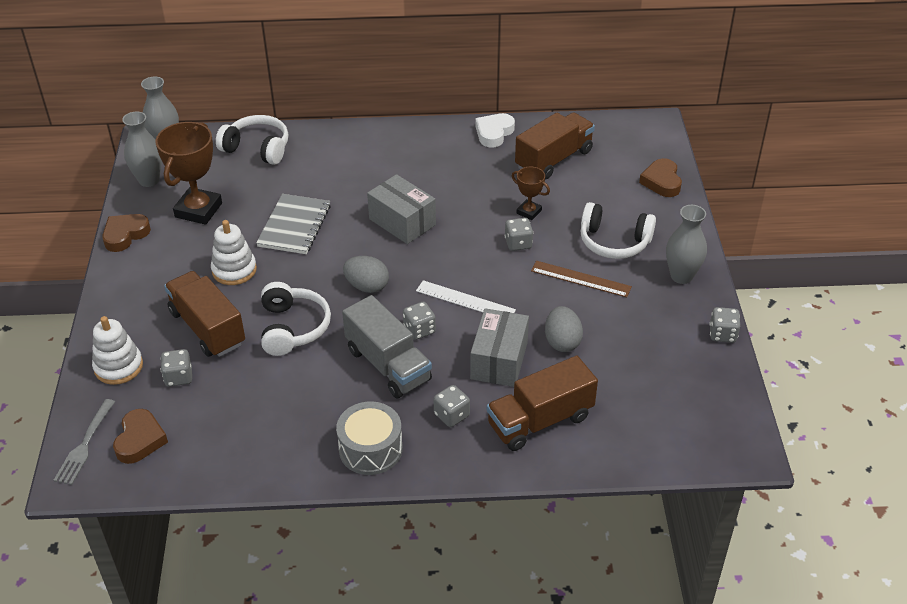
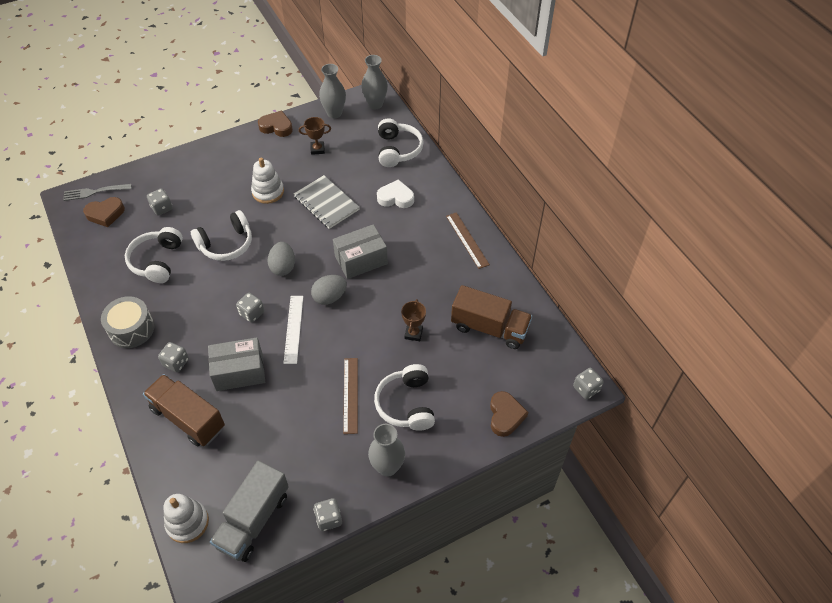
camera: 65 degrees right, 10 degrees up
(118, 367) = (161, 177): white stacking toy -> white stacking toy (187, 522)
(198, 210) = (317, 149): brown trophy -> brown trophy, size x0.52
(207, 328) = (209, 202): brown truck -> none
(271, 401) = (157, 261): none -> white headphones
(294, 226) = (326, 203): grey notebook -> grey notebook turned 60 degrees clockwise
(388, 365) = (211, 308): grey truck -> grey truck (253, 520)
(402, 222) = (361, 260): grey box -> grey box turned 45 degrees clockwise
(430, 139) = (467, 240): none -> brown ruler
(494, 133) = (499, 276): white heart -> white heart (396, 197)
(518, 243) = (372, 339): grey dice -> grey dice (586, 389)
(562, 342) = (274, 405): grey egg -> grey egg (330, 297)
(661, 181) = (505, 416): brown heart -> brown heart turned 120 degrees clockwise

